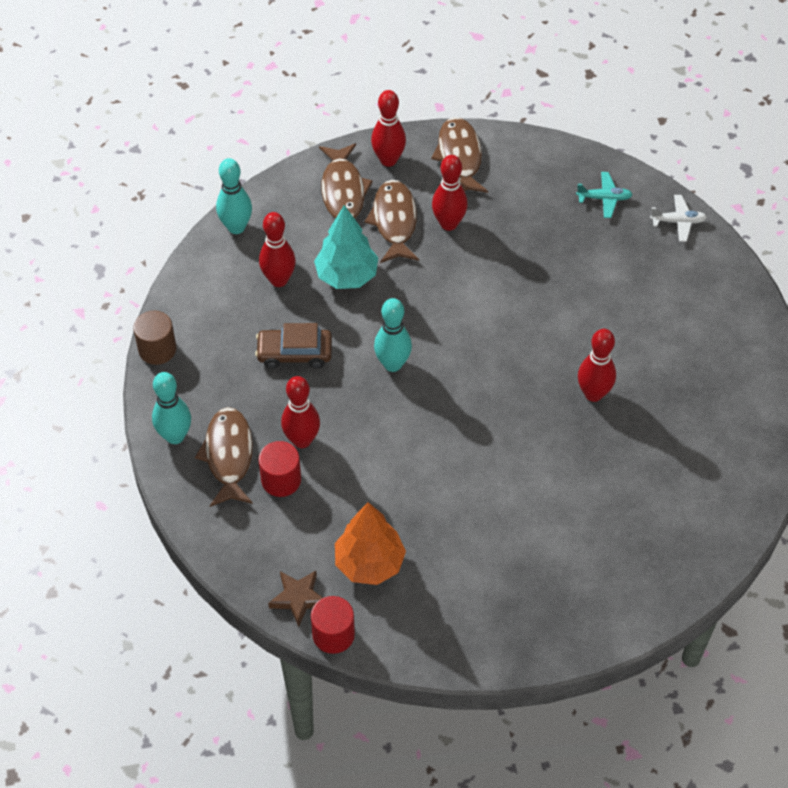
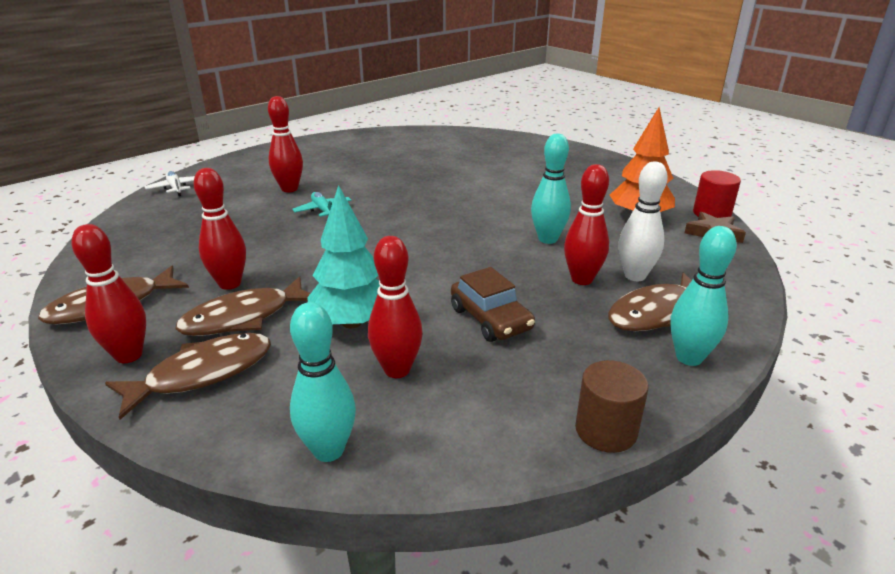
camera: 120 degrees left, 25 degrees down
(281, 480) = (635, 276): red cylinder -> white bowling pin
(392, 364) = (443, 261): turquoise bowling pin -> turquoise bowling pin (547, 239)
(593, 394) = (386, 182): red bowling pin -> red bowling pin (289, 189)
(604, 198) = (157, 219): turquoise plane -> turquoise plane (323, 210)

